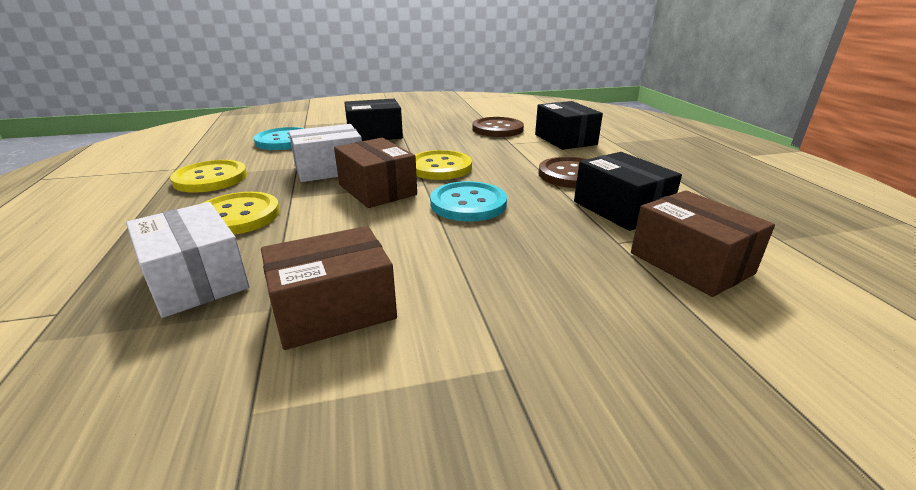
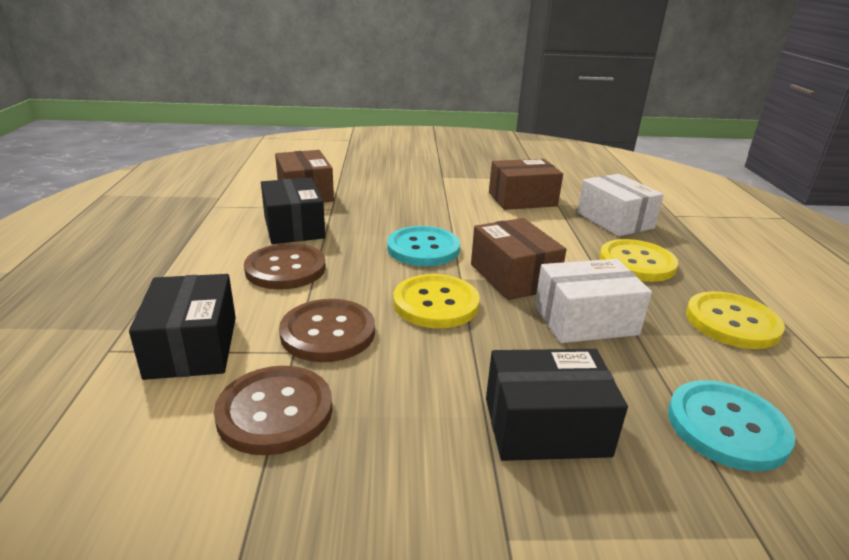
camera: 170 degrees left, 0 degrees up
(500, 149) = (328, 332): none -> brown button

